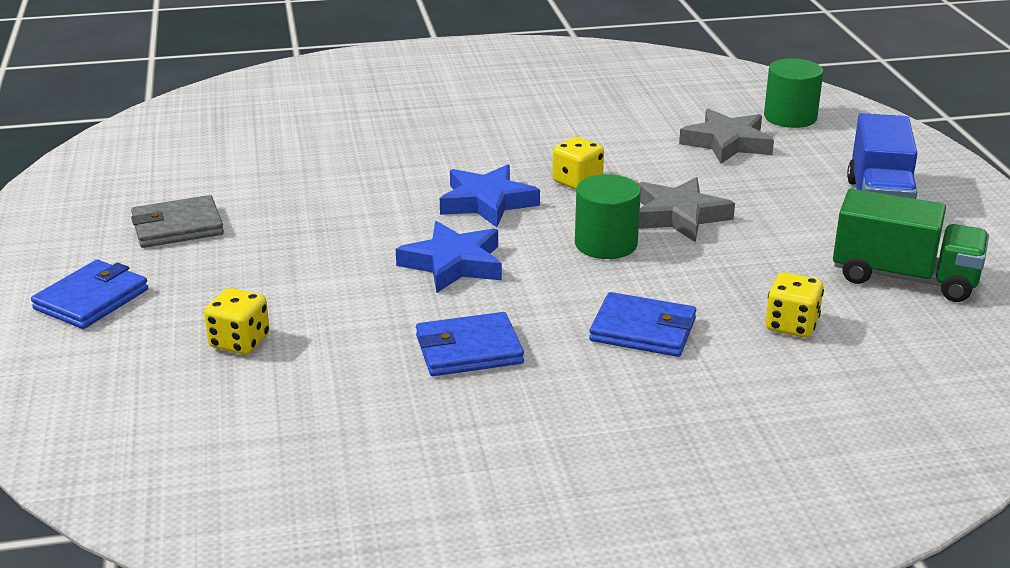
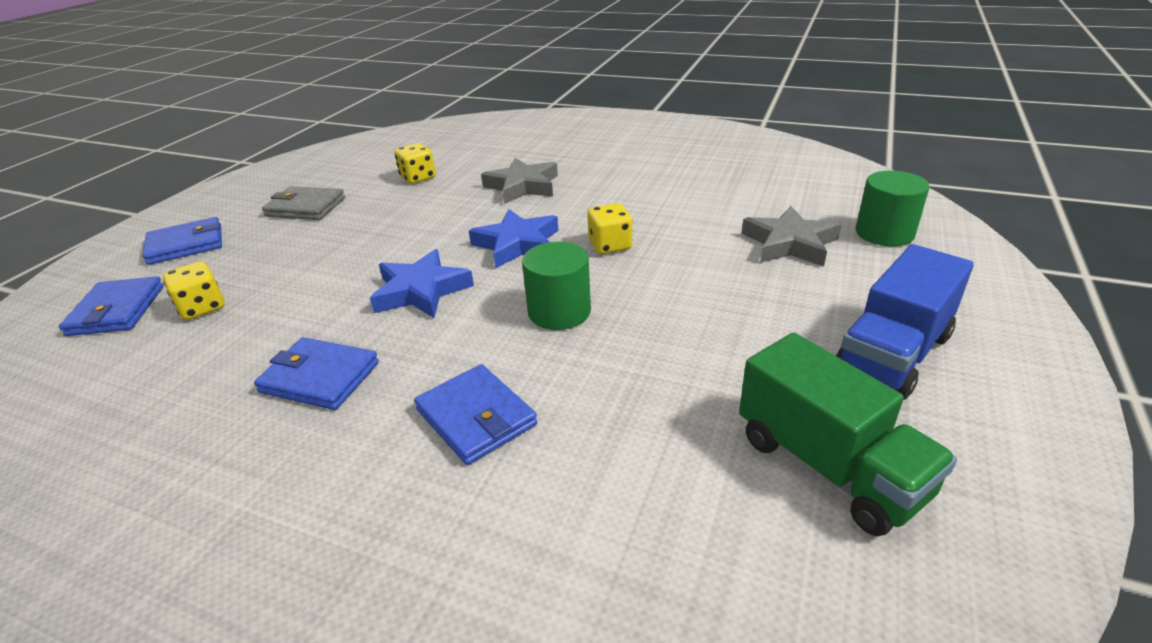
camera: 35 degrees right, 5 degrees up
(137, 374) = (117, 310): none -> blue wallet
(679, 216) = (658, 304): grey star -> grey star (522, 186)
(791, 325) = (624, 476): yellow dice -> yellow dice (418, 178)

